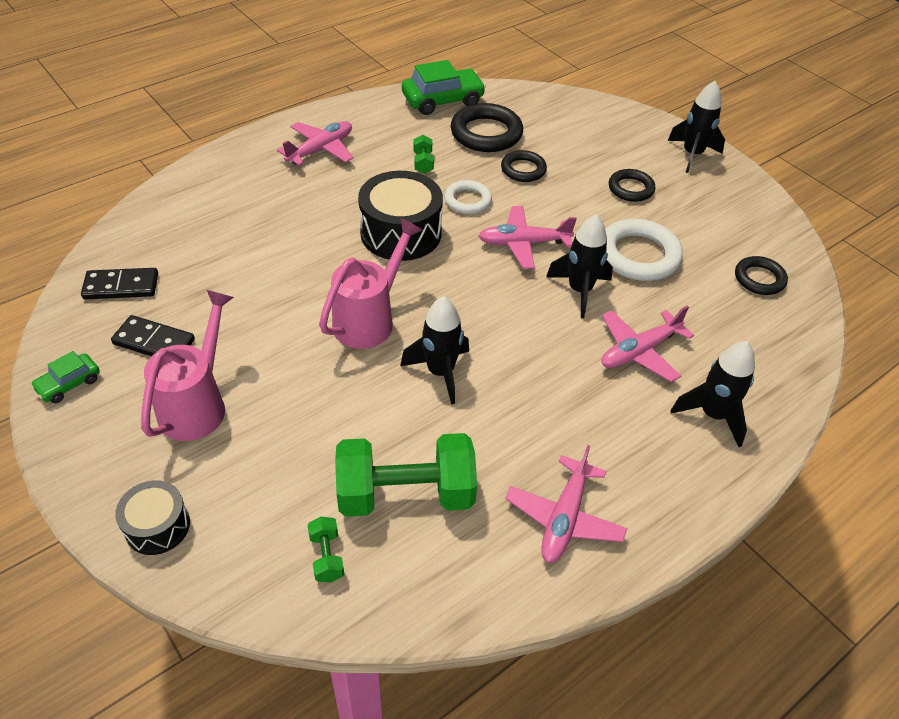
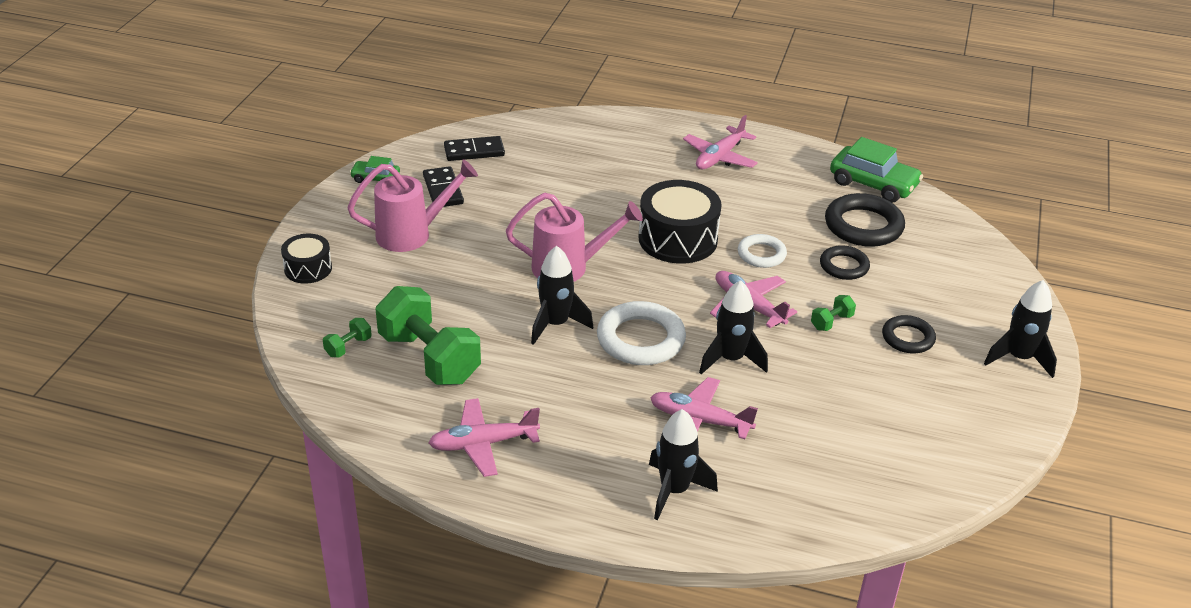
camera: 55 degrees right, 10 degrees down
(121, 286) = (474, 151): black domino -> black domino turned 60 degrees counterclockwise
(320, 150) = (720, 157): pink plane -> pink plane turned 120 degrees clockwise
(423, 163) = (775, 211): green dumbbell -> green dumbbell (831, 322)
(638, 255) = (820, 376): white ring -> white ring (640, 339)
(759, 279) = (888, 465): black ring -> none

